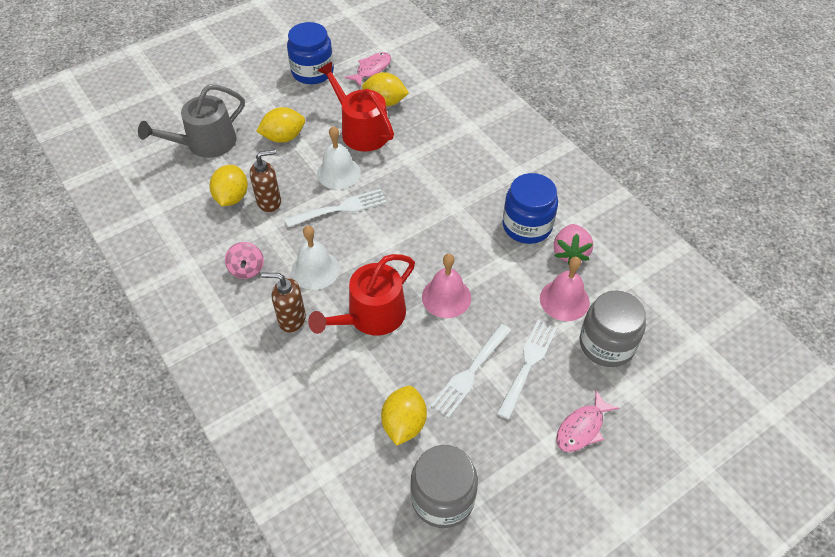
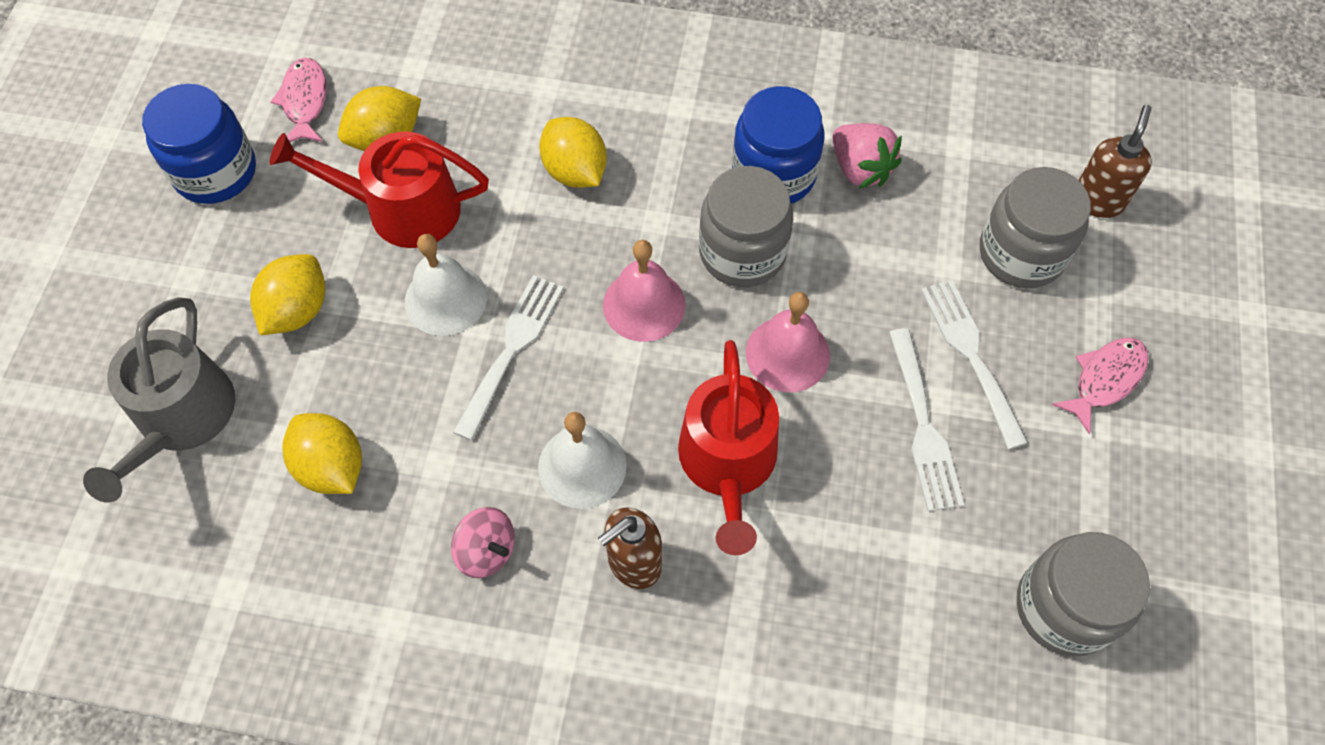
camera: 45 degrees left, 10 degrees up
(269, 202) = (397, 425): brown soap dispenser -> brown soap dispenser (1097, 200)
(404, 424) = (925, 563): yellow lemon -> yellow lemon (575, 171)
(475, 245) = (742, 252): none -> grey jar
(564, 300) = (920, 237): pink bell -> pink bell (644, 305)
(582, 428) = (1105, 379): pink fish -> pink fish turned 135 degrees counterclockwise

